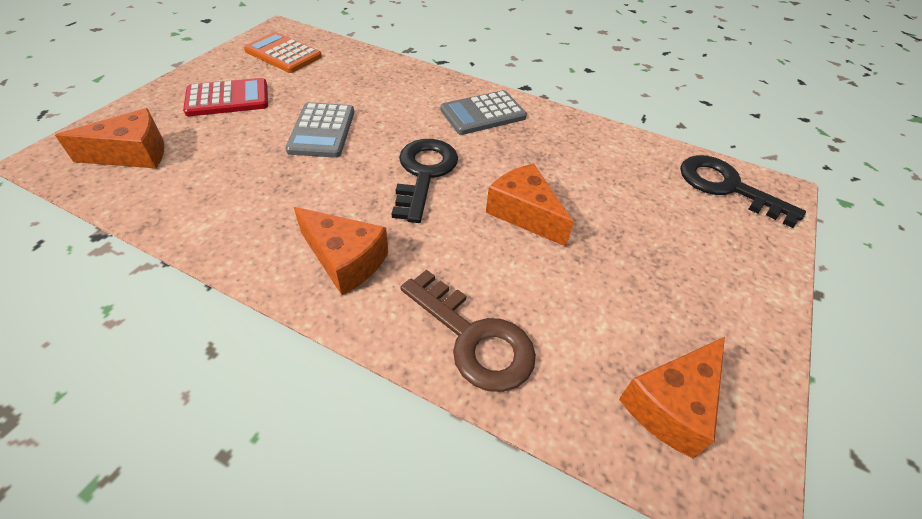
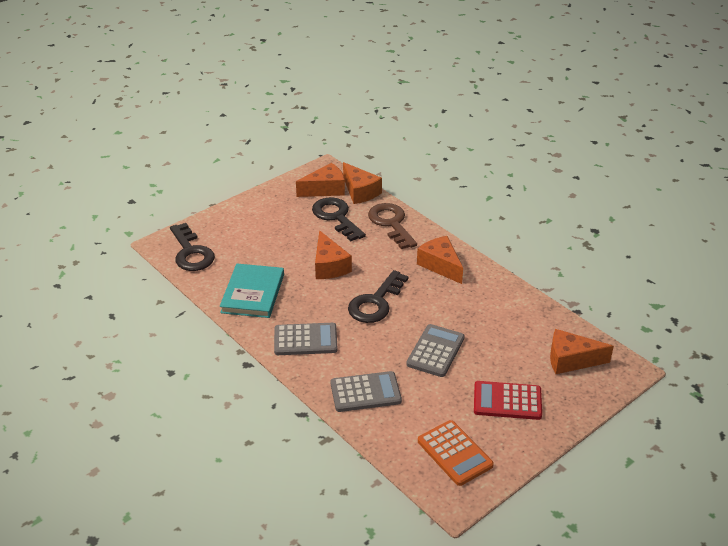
camera: 155 degrees left, 10 degrees down
(388, 81) = (365, 392): none -> grey calculator
(587, 322) = (336, 217): none -> black key
(589, 151) = (253, 293): none -> turquoise book
(594, 424) = (360, 192): none -> orange cheese

